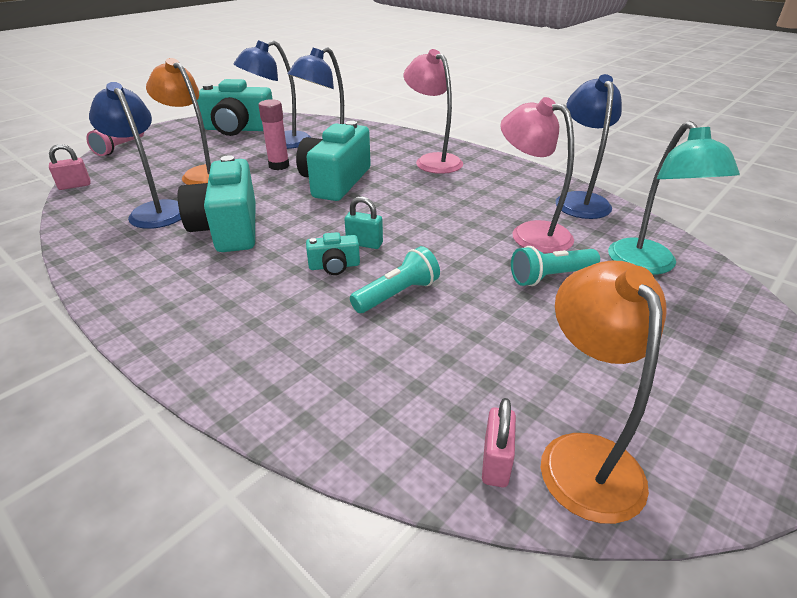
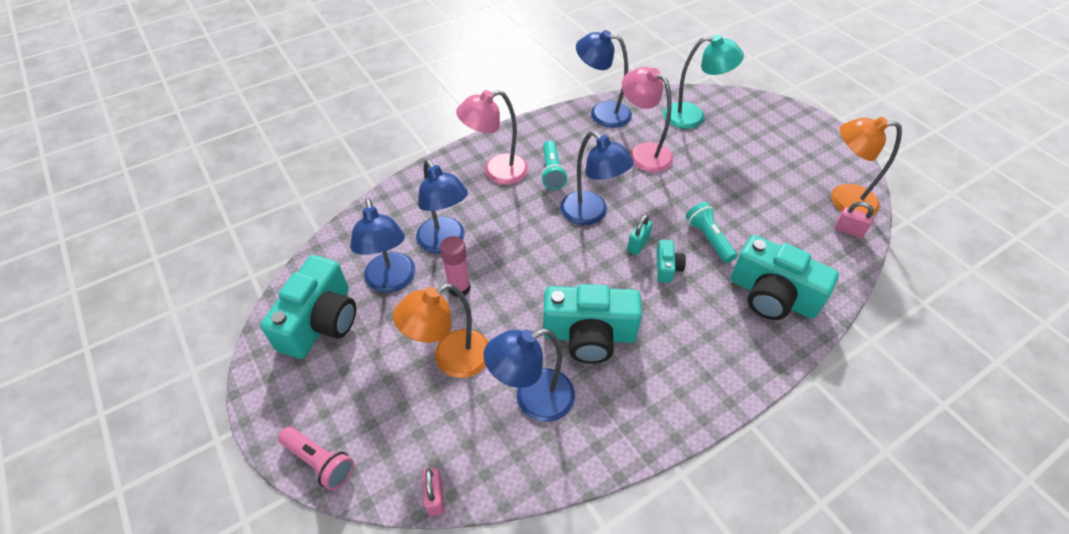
camera: 75 degrees left, 15 degrees up
(335, 182) = (517, 247): turquoise camera -> turquoise camera (772, 295)
(399, 212) = (591, 214): none -> blue lamp
(530, 233) = (643, 153): pink lamp -> pink lamp turned 75 degrees clockwise
(550, 277) = (699, 161): turquoise flashlight -> turquoise flashlight (552, 172)

